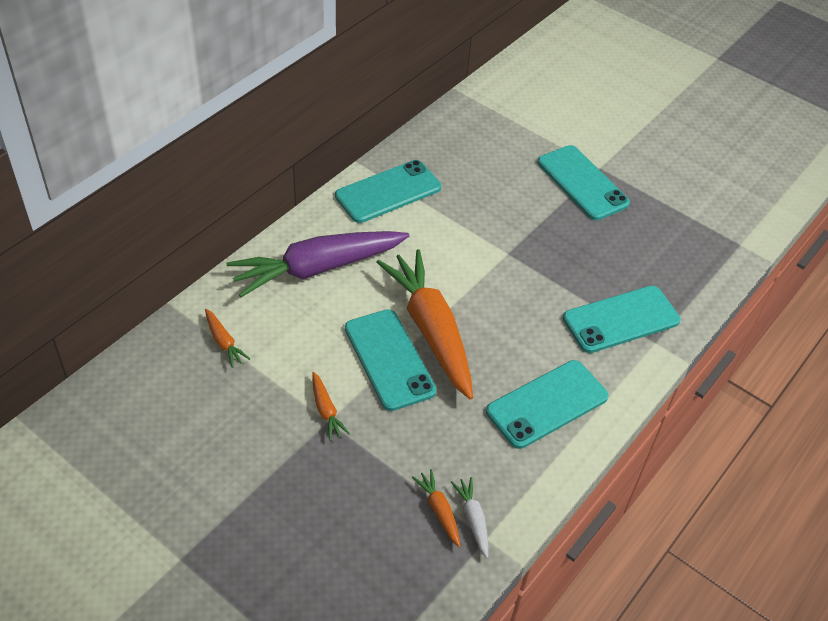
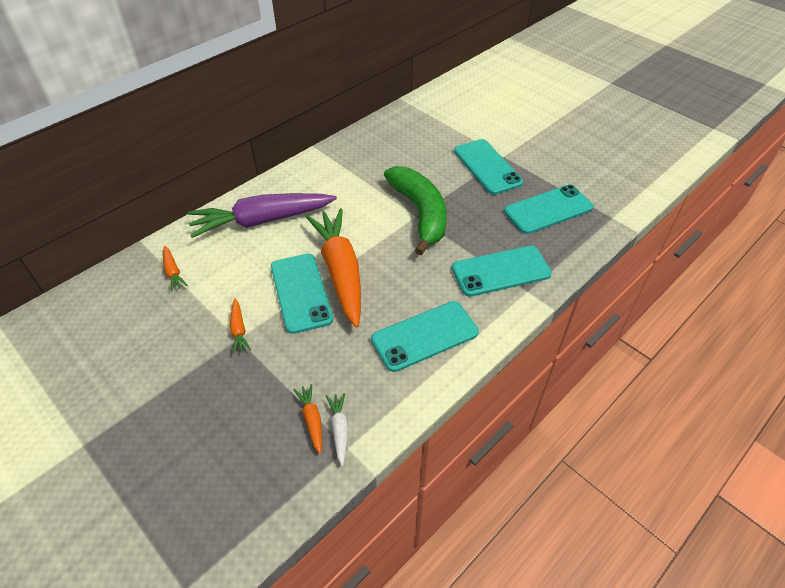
camera: 10 degrees right, 0 degrees up
(388, 192) = (332, 168): turquoise phone -> turquoise phone (548, 210)
(511, 249) = (420, 213): none -> green banana

